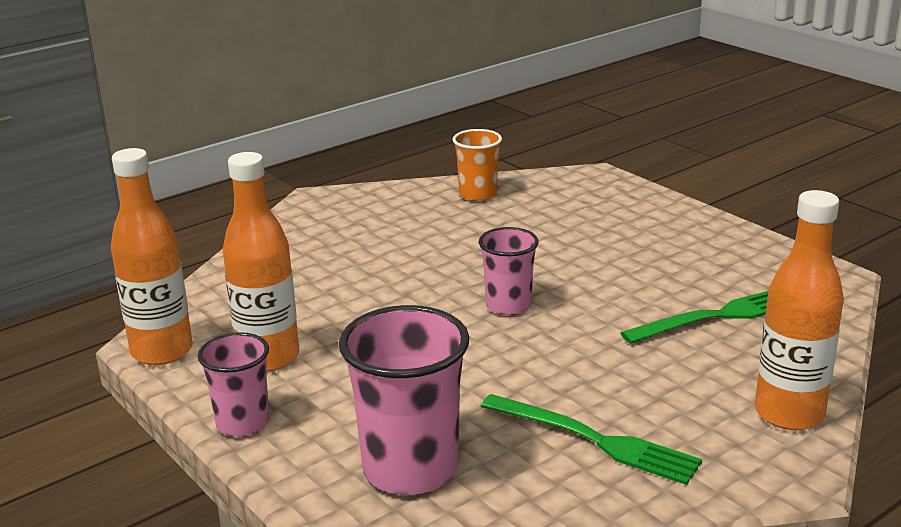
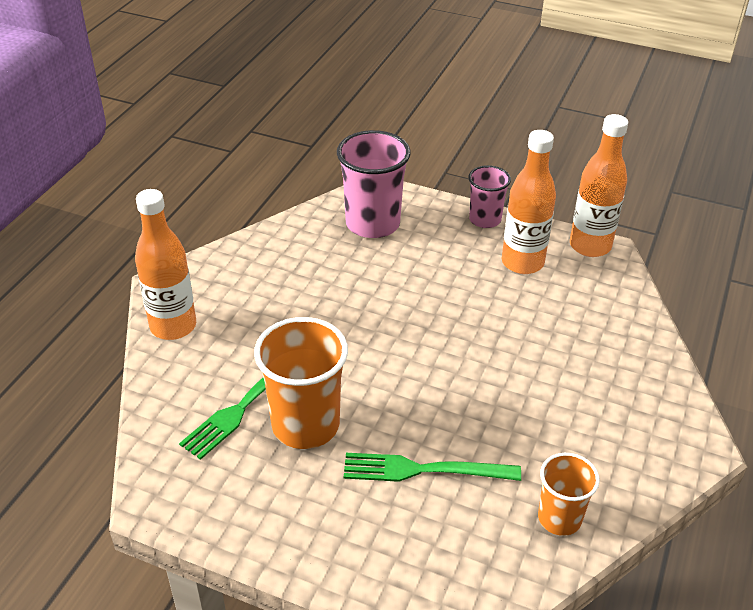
camera: 150 degrees right, 15 degrees up
(508, 305) = (409, 362): pink cup -> none
(595, 440) = (284, 270): green fork -> green fork (423, 470)
(657, 287) = (305, 425): none -> orange cup

